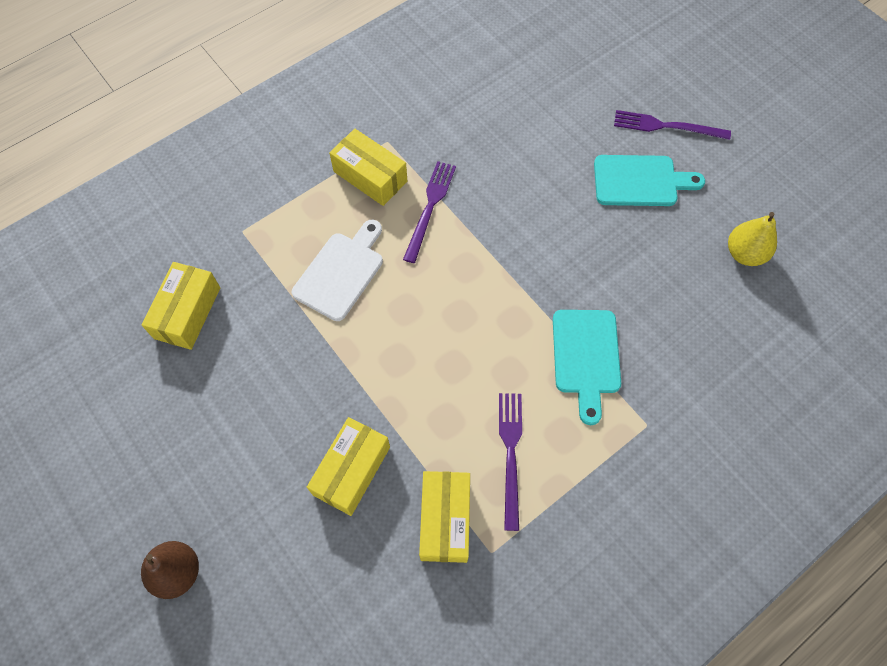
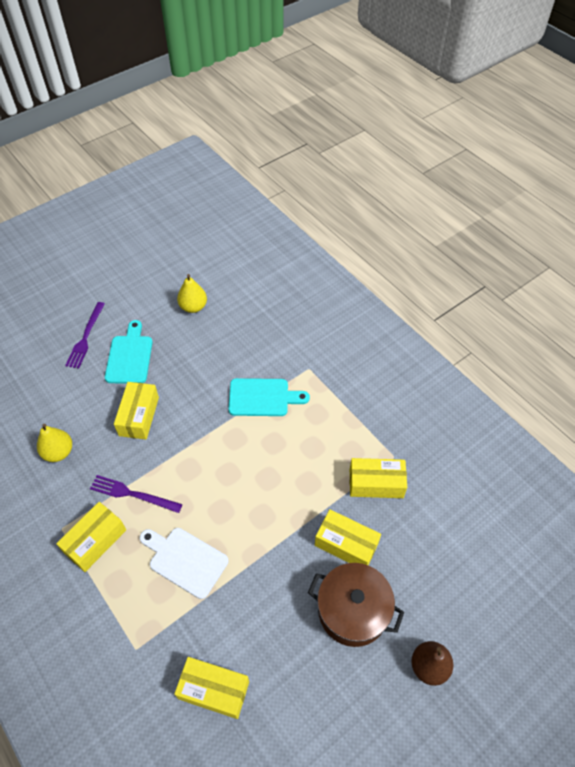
camera: 90 degrees left, 10 degrees down
(260, 475) = (353, 611): none -> brown pot
(486, 123) = (58, 452): none -> yellow pear
(510, 454) = (330, 444): purple fork -> none
(543, 202) = (139, 416): none -> yellow box

